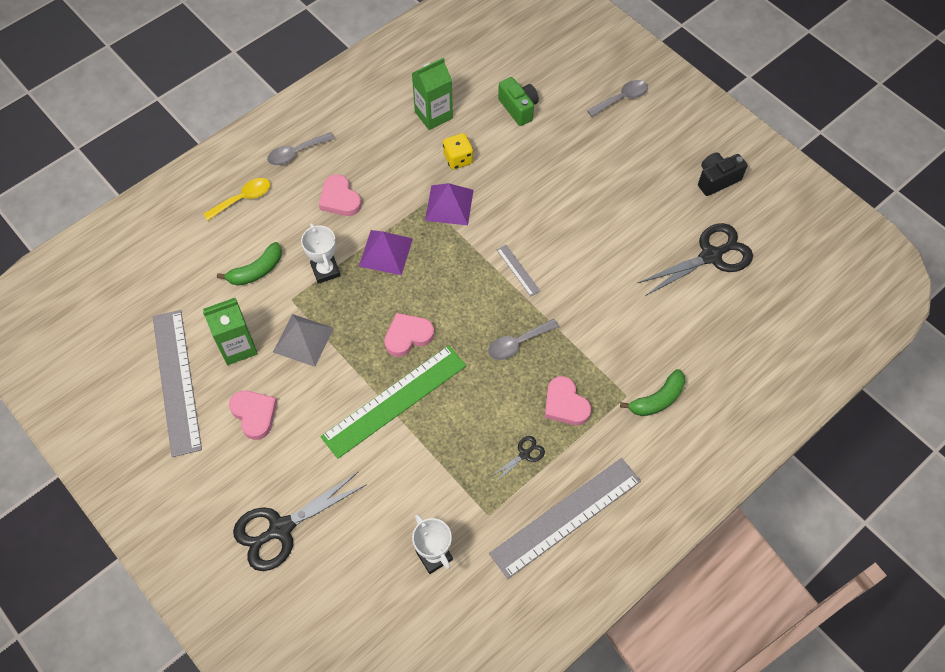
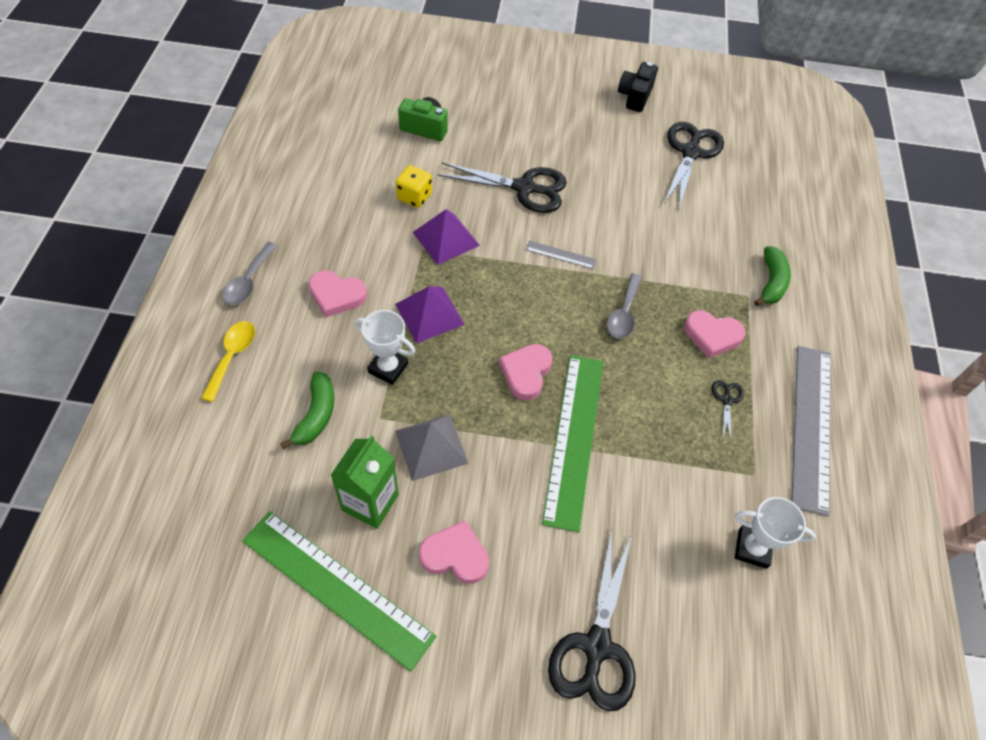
camera: 45 degrees left, 5 degrees down
(177, 381) = (337, 587): grey ruler -> green ruler
(433, 115) = (354, 174): green carton -> none
(544, 202) = (524, 188): none -> black scissors
(621, 99) = (502, 77): grey spoon -> none

